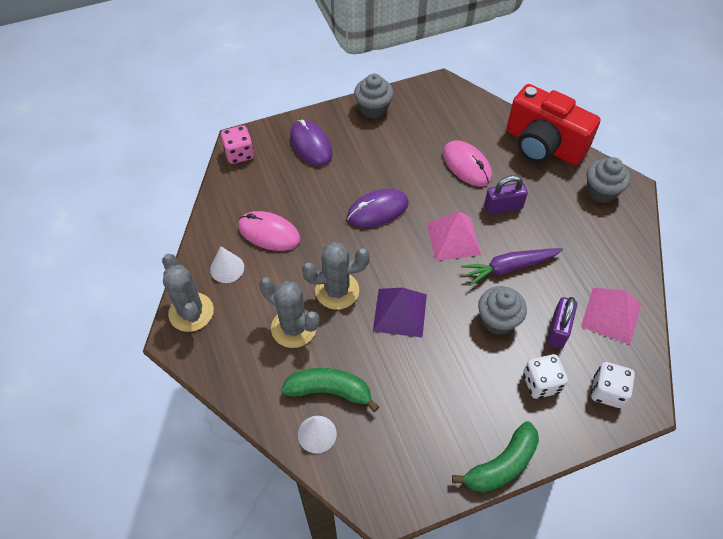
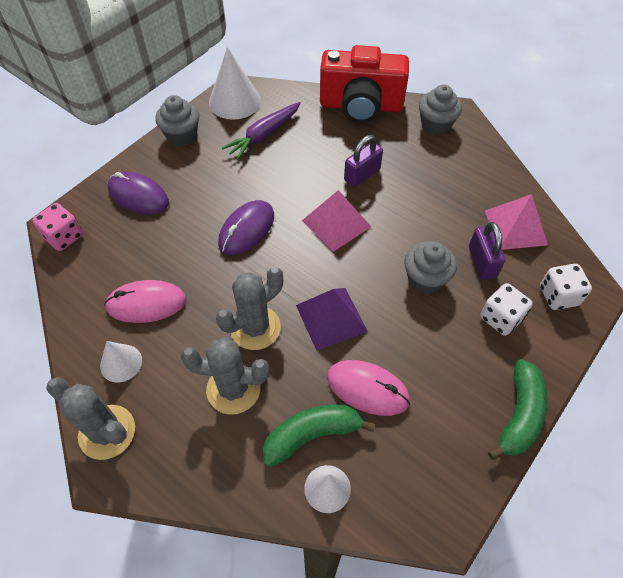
camera: 30 degrees left, 0 degrees up
(434, 96) = (234, 101): none -> white cone
(467, 165) = (305, 151): pink mouse -> pink mouse (367, 389)
(509, 267) = (403, 226): purple carrot -> purple carrot (264, 135)

